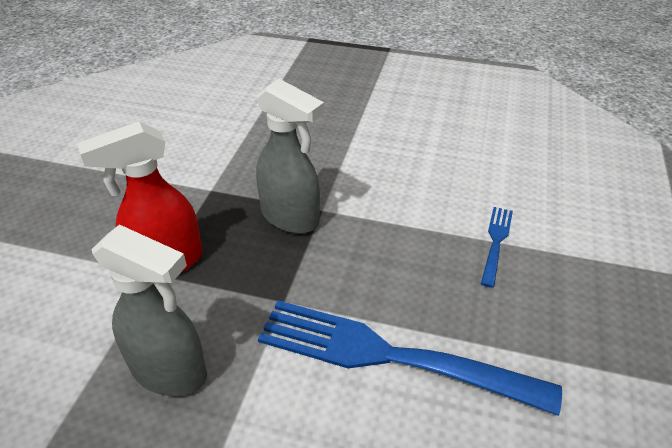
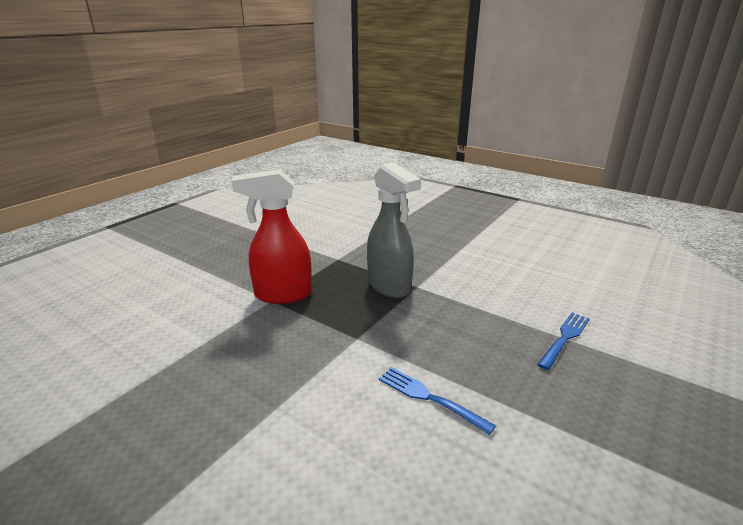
camera: 20 degrees right, 15 degrees down
(170, 372) = (246, 362): grey spray bottle -> none
(391, 356) = (429, 398): blue fork -> blue fork, size x0.45

